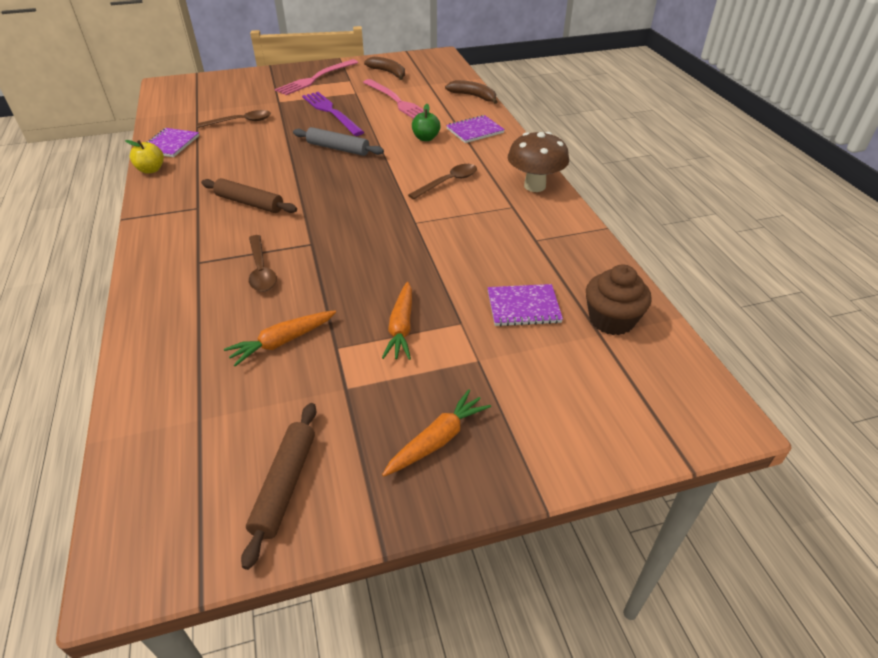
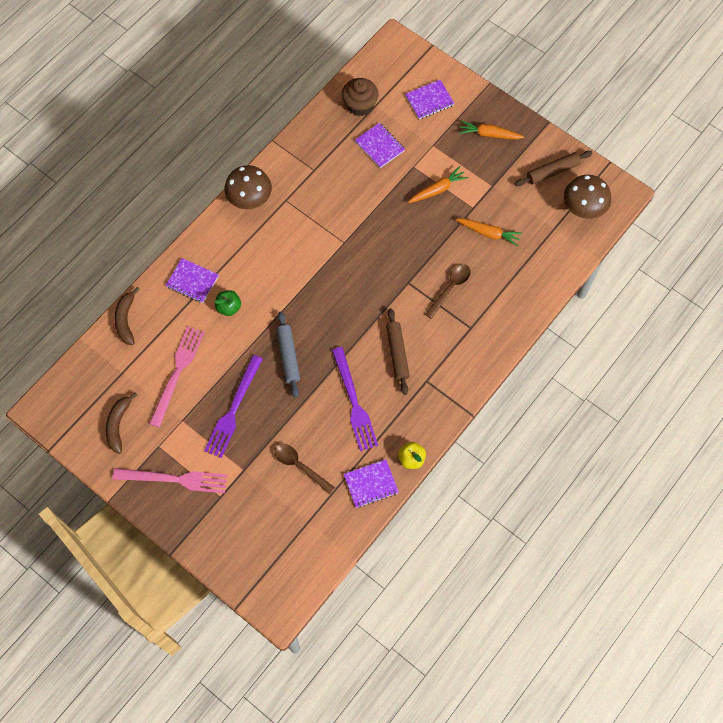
camera: 125 degrees left, 25 degrees up
(177, 480) = (582, 209): none -> brown mushroom
(246, 163) = (354, 402): none -> purple fork
(448, 182) = (282, 253): brown spoon -> none
(566, 400) = (429, 100): none -> purple notebook

